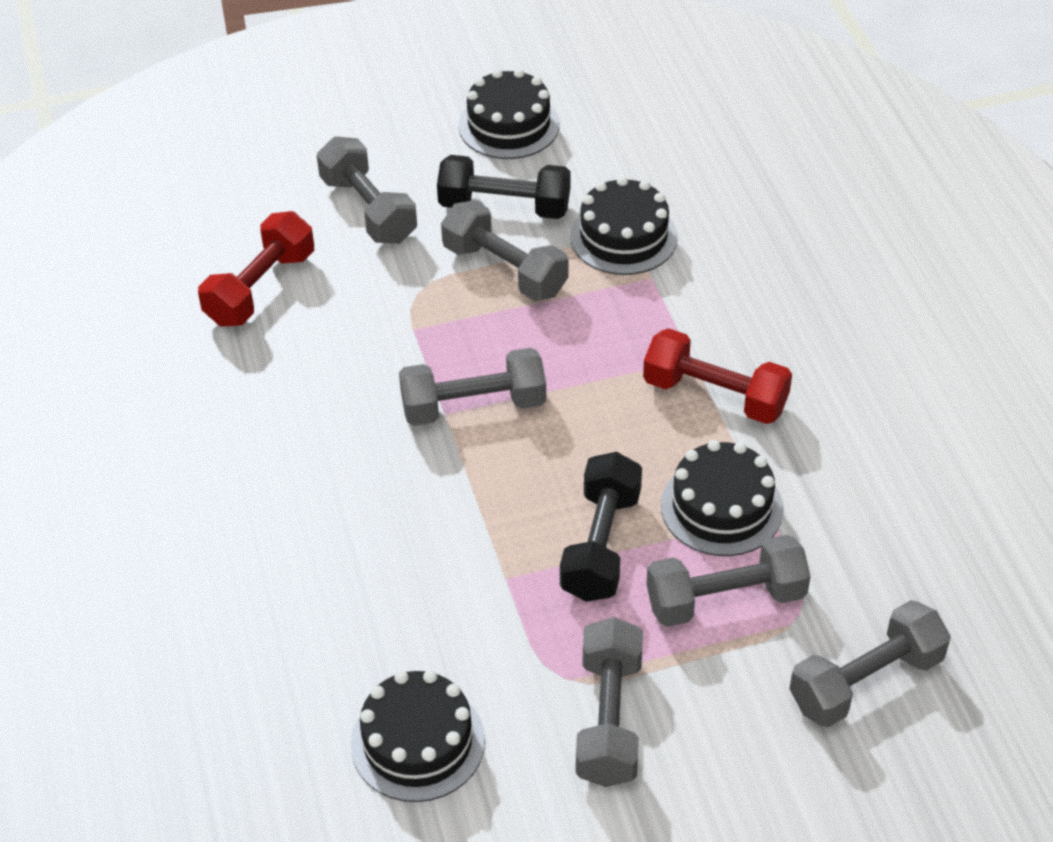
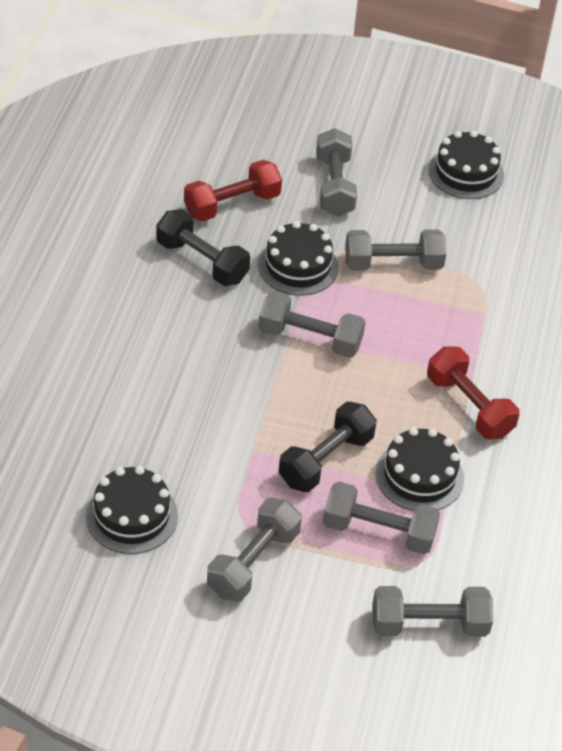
camera: 25 degrees right, 0 degrees up
(504, 207) = (423, 224): black dumbbell -> black dumbbell (202, 261)
(505, 270) = (393, 264): grey dumbbell -> grey dumbbell turned 75 degrees counterclockwise
(623, 237) = (487, 279): black cake -> black cake (298, 266)

